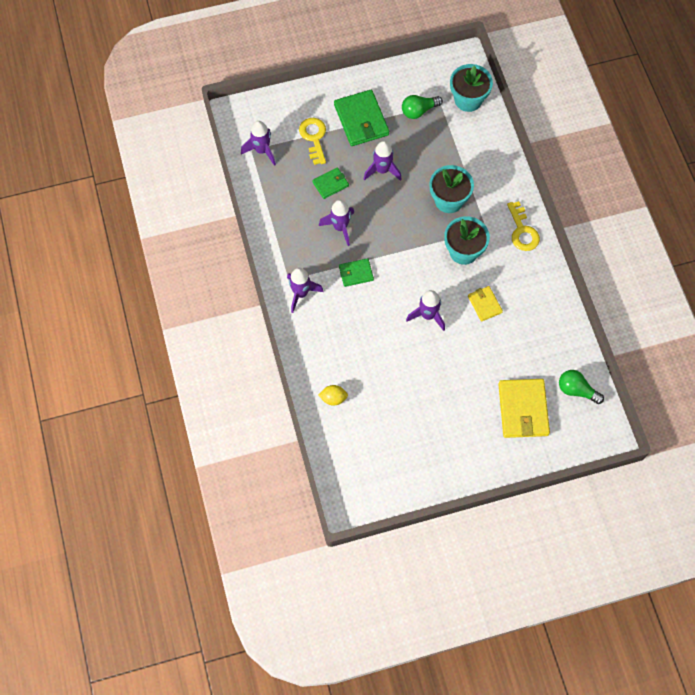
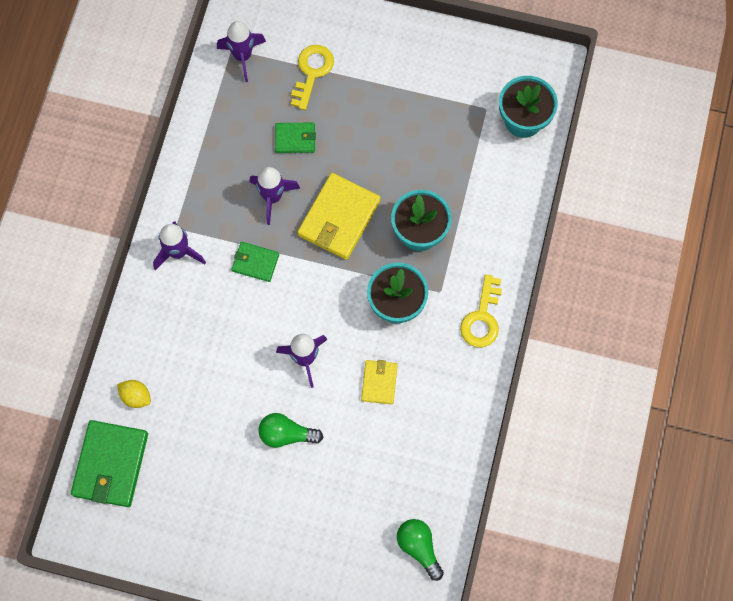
camera: 30 degrees right, 5 degrees up
(361, 120) = (380, 79): green wallet -> green wallet (110, 464)
(382, 170) = (365, 154): purple rocket -> none
(419, 111) = (455, 103): green light bulb -> green light bulb (286, 434)
(523, 409) = (341, 534): yellow wallet -> yellow wallet (339, 218)

